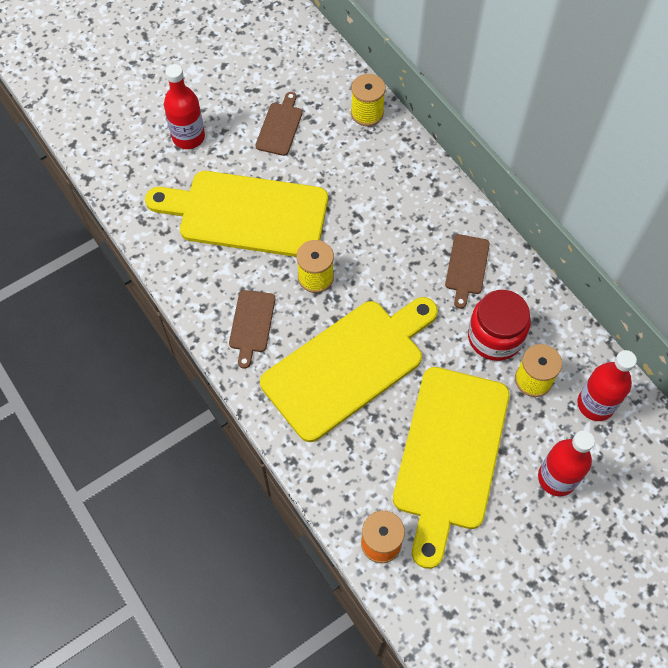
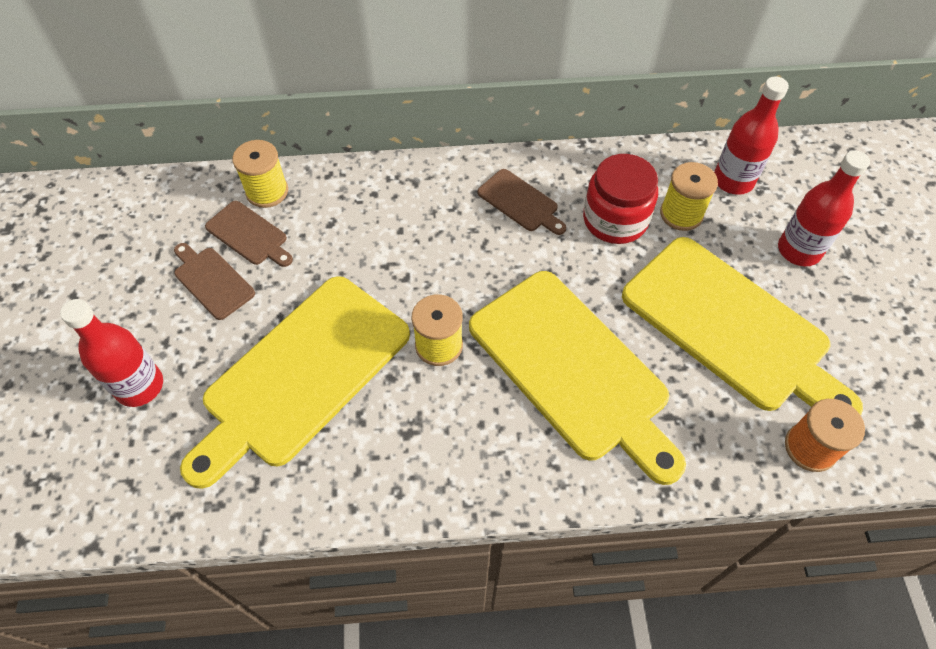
camera: 60 degrees left, 5 degrees down
(251, 324) = (457, 445): brown cutting board -> brown cutting board (249, 235)
(348, 365) = (573, 369): yellow cutting board -> yellow cutting board turned 150 degrees clockwise

